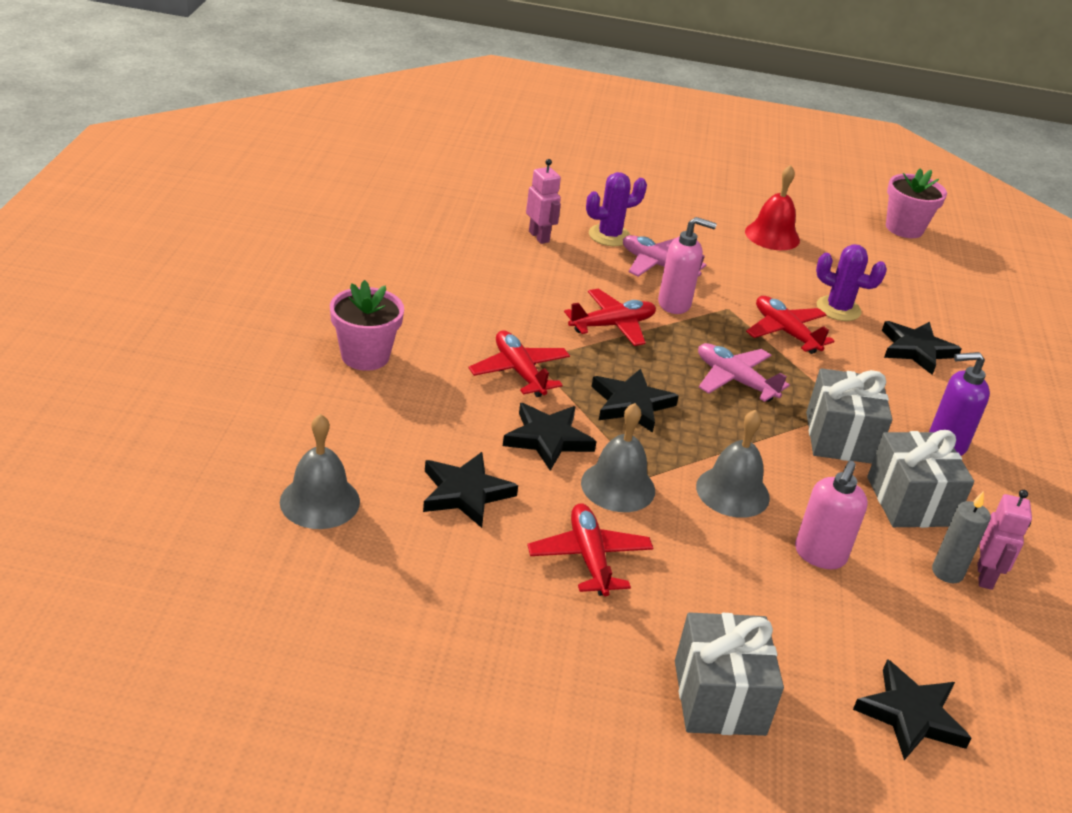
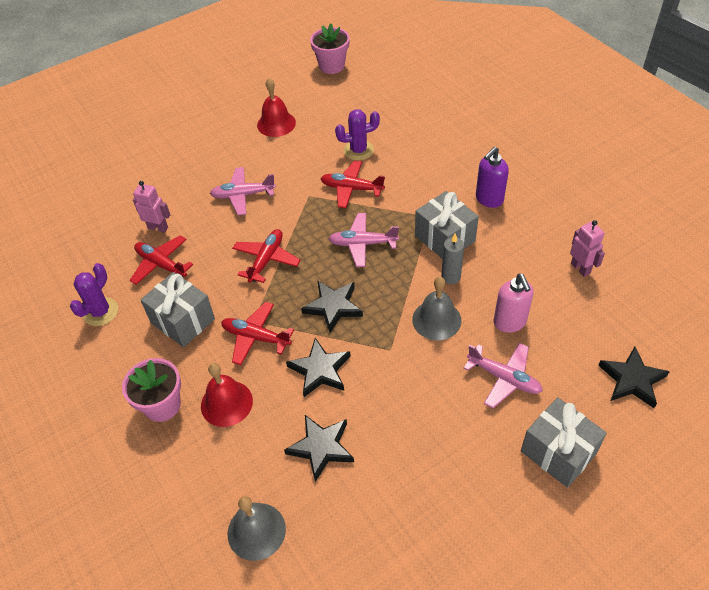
camera: 35 degrees left, 15 degrees up
(423, 396) = (226, 403): none -> red bell
(589, 558) = (421, 428): red plane -> red plane (161, 265)
(609, 235) = (195, 194): purple cactus -> purple cactus (100, 312)
(618, 486) = (385, 368): grey bell -> none
(674, 304) = (280, 216): pink soap dispenser -> none
(743, 592) = (504, 378): none -> pink plane
(910, 501) = (511, 251): grey gift -> grey gift (183, 321)
(916, 350) = (418, 148): black star -> none
(947, 572) = (565, 280): grey candle -> grey candle (451, 277)

